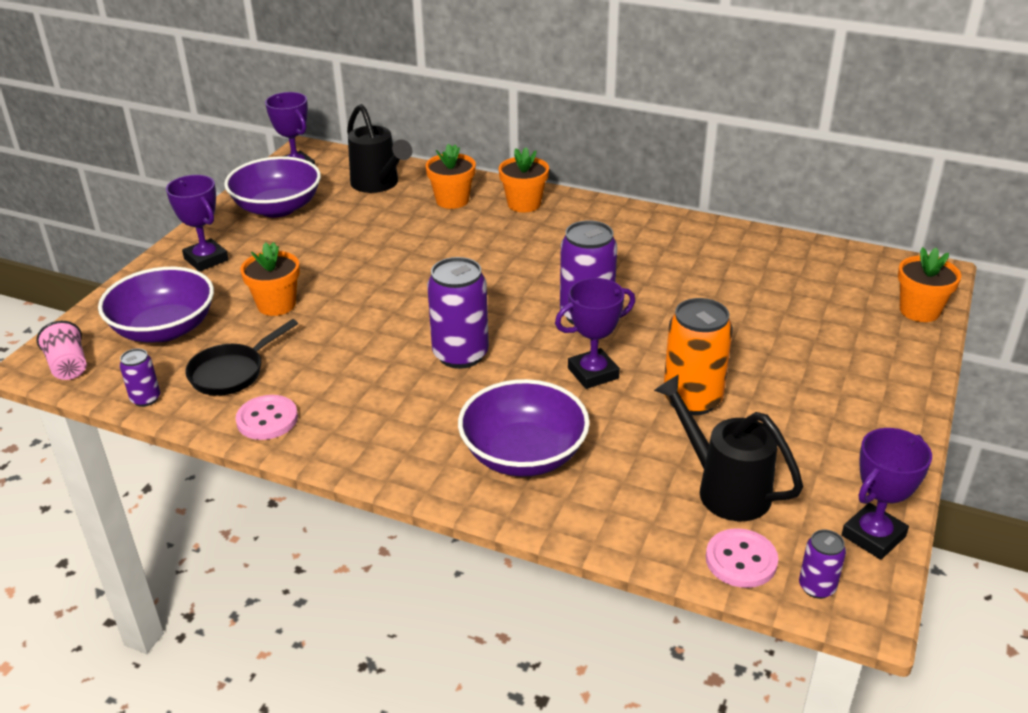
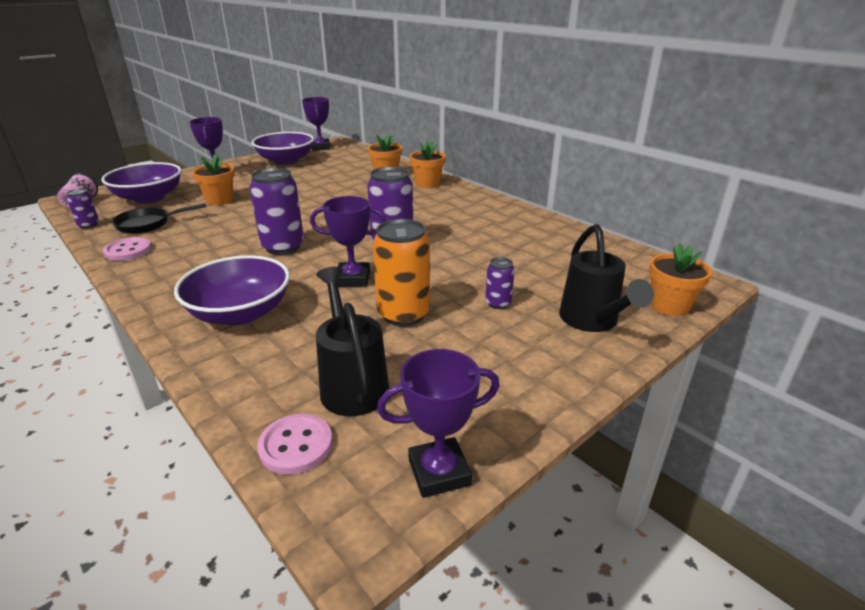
camera: 25 degrees right, 5 degrees down
(378, 184) = (354, 161): black watering can -> black watering can (592, 321)
(817, 587) = (333, 498): purple can -> purple can (498, 303)

